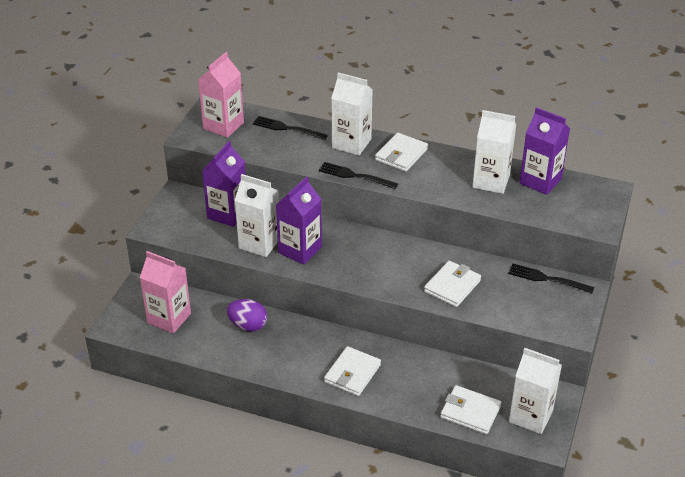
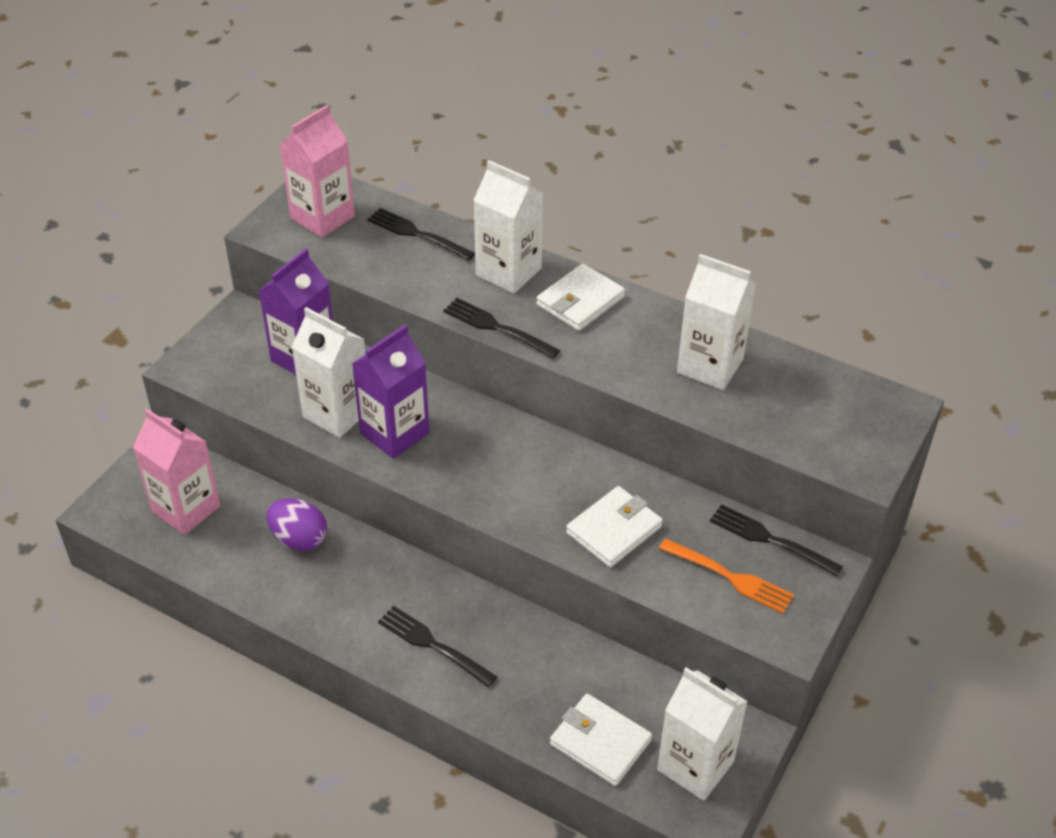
camera: 10 degrees right, 5 degrees up
(352, 373) = (434, 645): white wallet -> black fork
(528, 302) = (729, 577): none -> orange fork
(540, 181) = (790, 376): purple carton -> none

